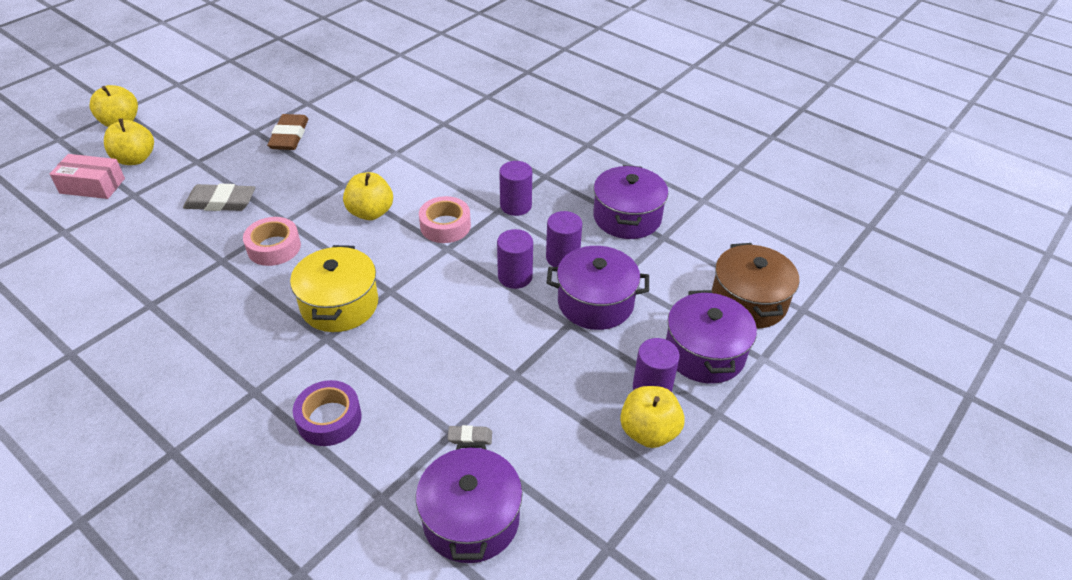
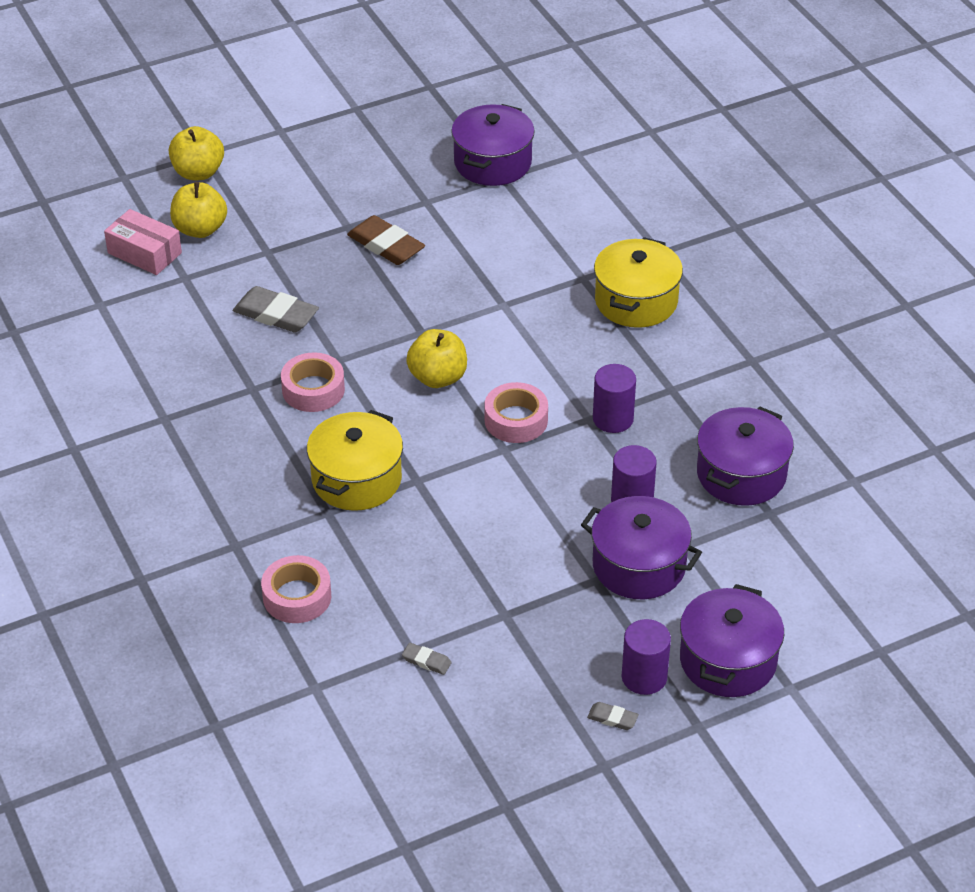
camera: 25 degrees right, 0 degrees up
(289, 136) = (386, 245): brown eraser -> brown eraser turned 75 degrees counterclockwise
(329, 419) = (297, 596): purple tape -> pink tape
(471, 519) = (390, 735): purple pot -> purple pot (492, 163)
(488, 128) = (636, 301): none -> yellow pot
(515, 276) = (564, 507): purple cylinder -> none
(648, 432) = (612, 718): yellow apple -> grey eraser
(748, 301) = (820, 621): brown pot -> none

